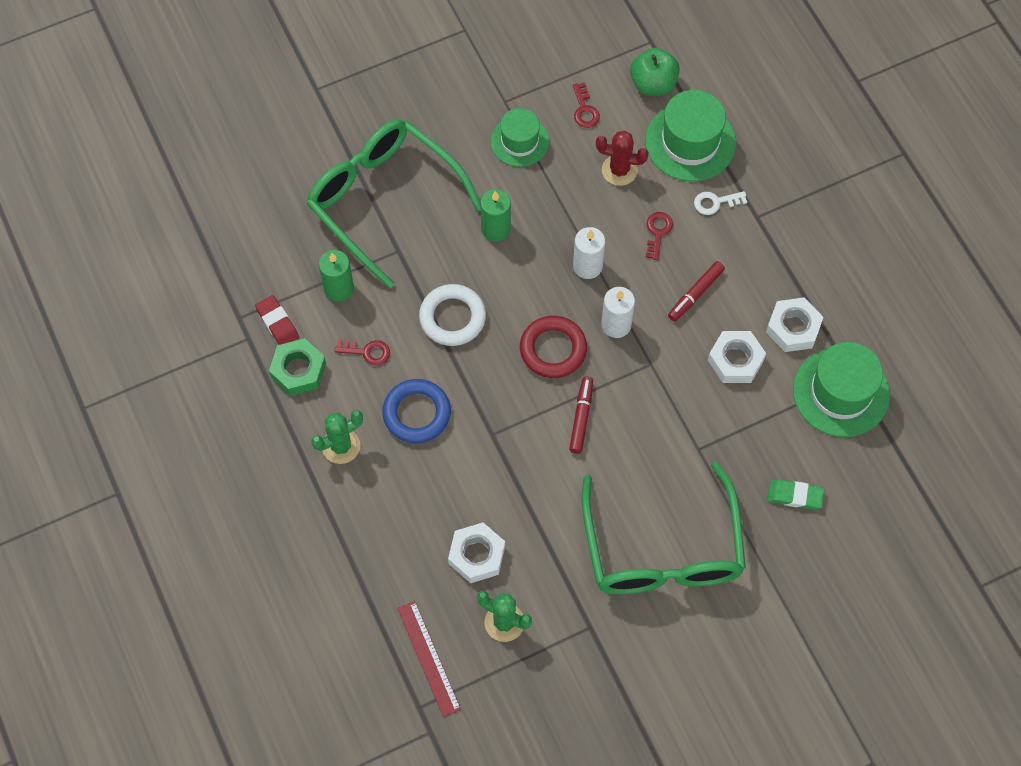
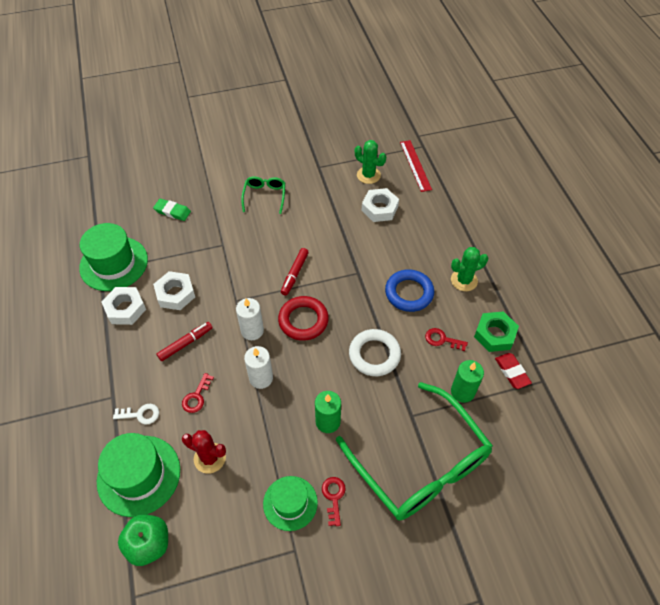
camera: 170 degrees left, 10 degrees down
(585, 110) = (222, 526): red key -> red key (333, 497)
(662, 549) = (264, 196): green glasses -> green glasses, size x0.44

